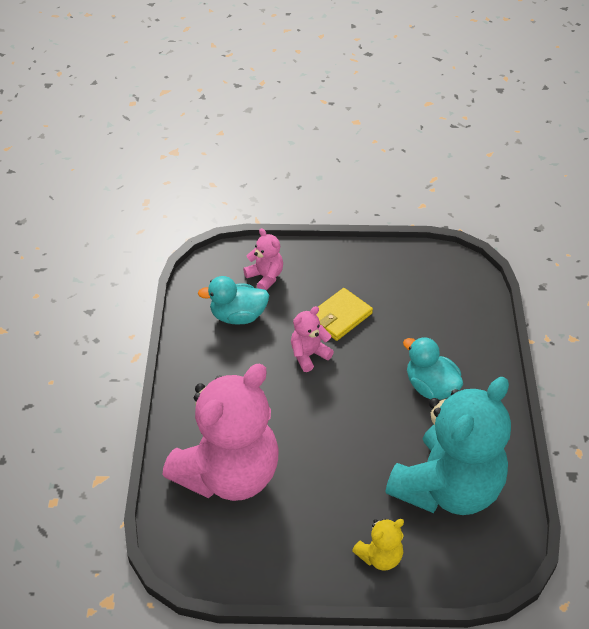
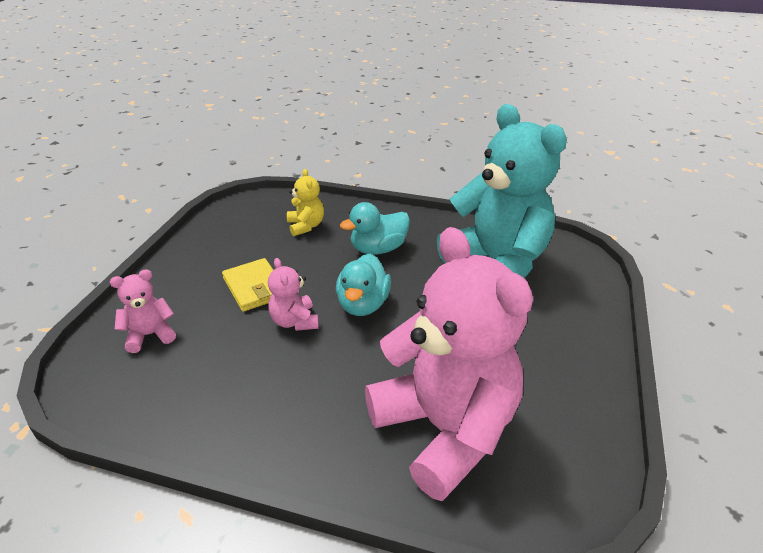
camera: 75 degrees left, 10 degrees down
(238, 316) = (195, 372): turquoise duck -> turquoise duck (363, 304)
(380, 557) = (570, 322): yellow teddy bear -> yellow teddy bear (306, 226)

